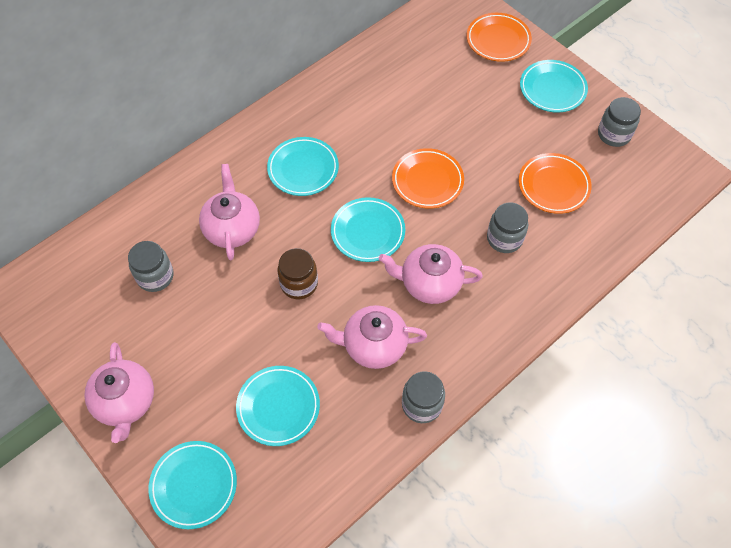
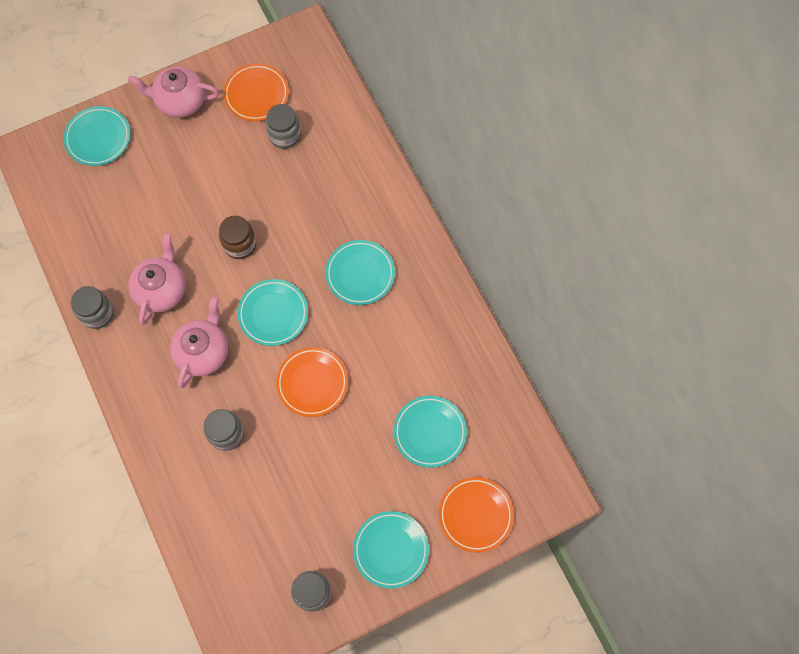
camera: 105 degrees right, 10 degrees up
(232, 229) = (313, 202): pink teapot -> none
(278, 407) = (136, 206): turquoise plate -> turquoise plate (430, 432)
(553, 186) = (269, 503): orange plate -> orange plate (256, 94)

